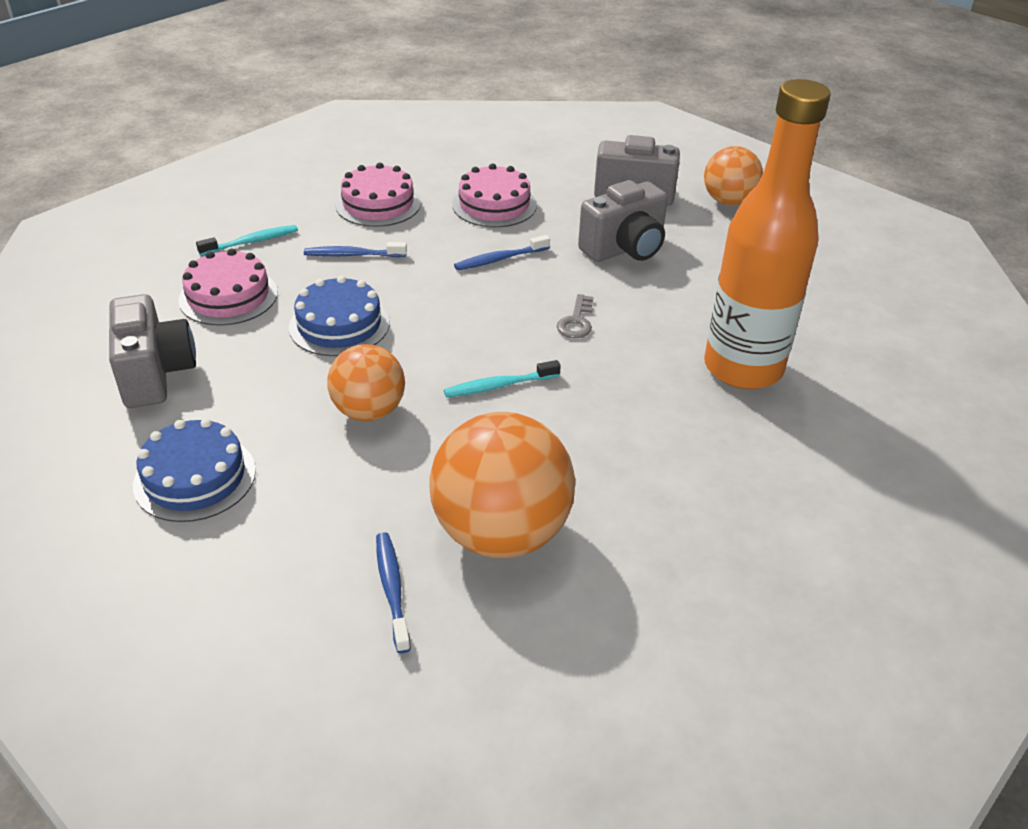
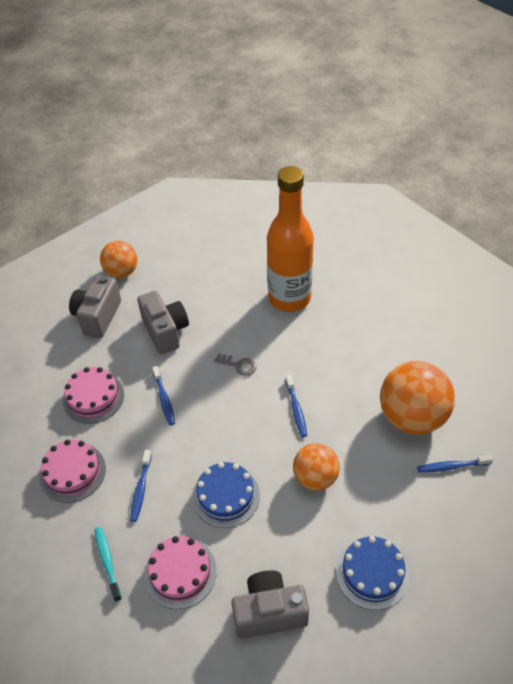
camera: 80 degrees left, 10 degrees up
(499, 386) = (296, 409): turquoise toothbrush -> blue toothbrush

